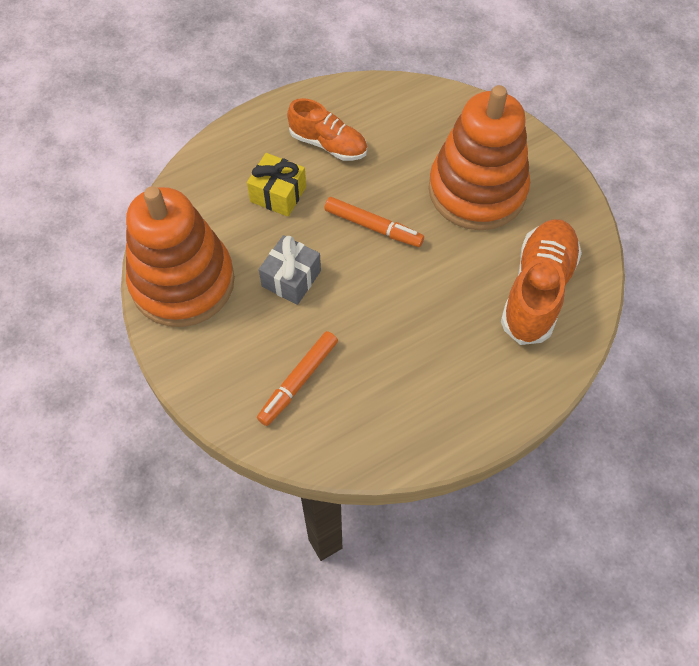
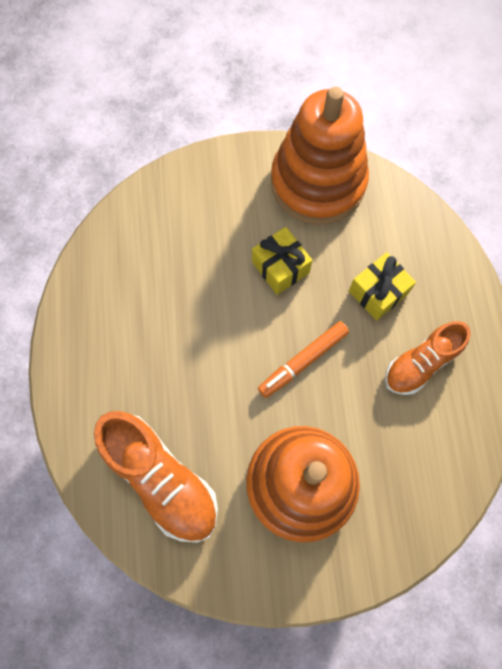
camera: 115 degrees right, 10 degrees up
(291, 278) = (280, 267): grey gift -> yellow gift
(298, 381) = (180, 234): orange marker -> none

